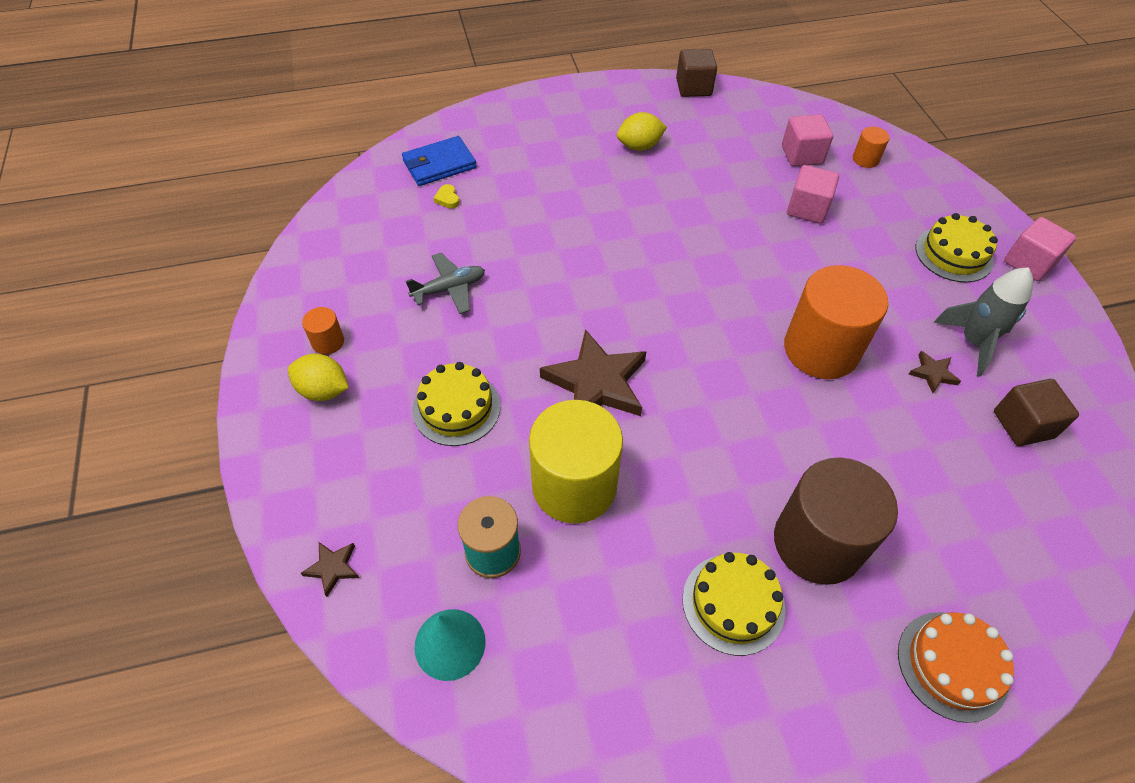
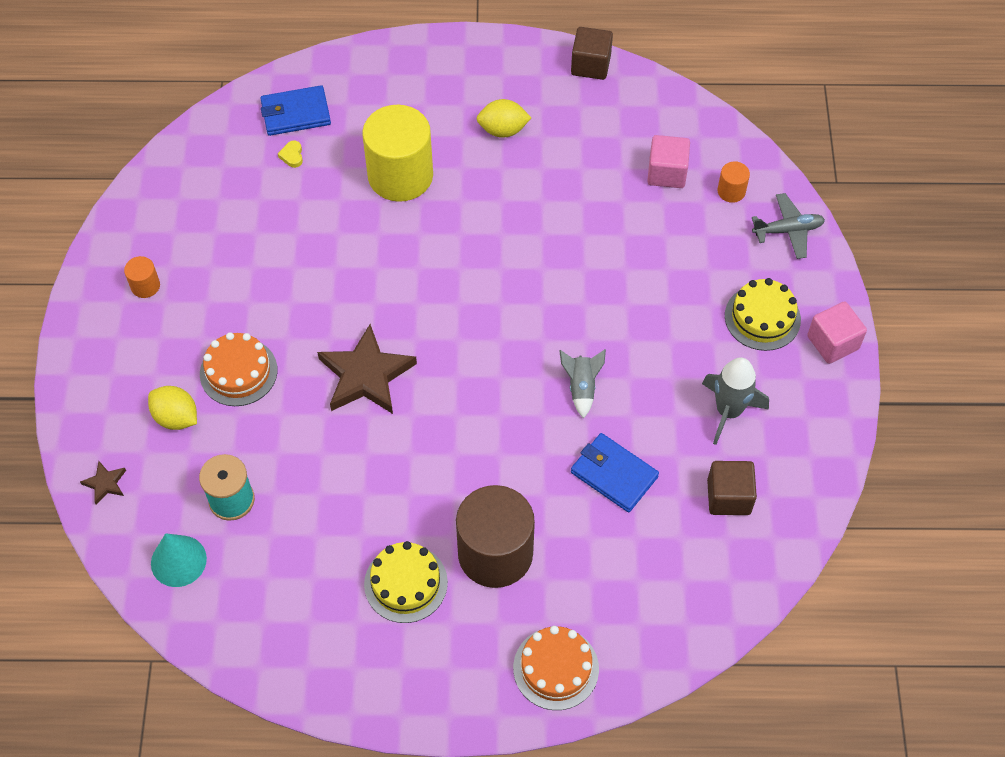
camera: 15 degrees right, 5 degrees up
(323, 390) = (131, 331): yellow lemon -> yellow lemon (176, 417)
(449, 289) = (265, 255): grey plane -> grey plane (788, 230)
(456, 408) = (238, 372): yellow cake -> orange cake
(574, 485) = (314, 461): yellow cylinder -> yellow cylinder (400, 175)
(807, 208) = (641, 237): pink cube -> none
(821, 349) = (581, 387): orange cylinder -> grey rocket
(898, 428) = (614, 474): none -> blue wallet
(932, 373) = (673, 432): brown star -> none

